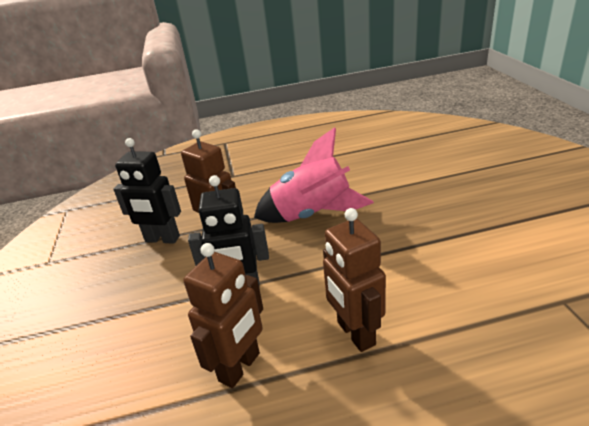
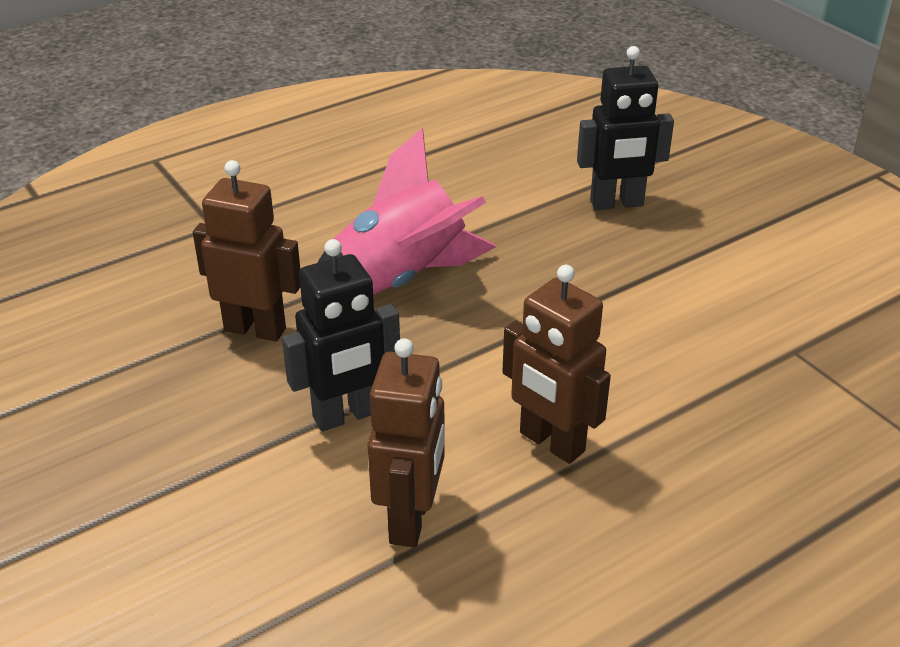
camera: 25 degrees left, 5 degrees up
(162, 239) = (152, 359): black robot -> black robot (616, 204)

